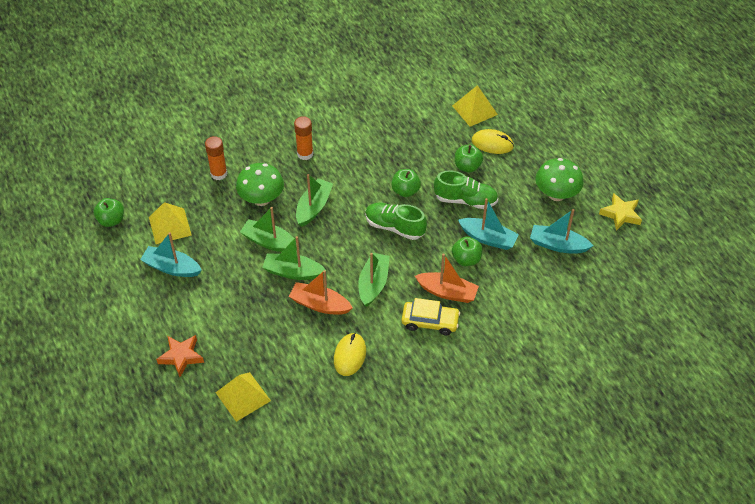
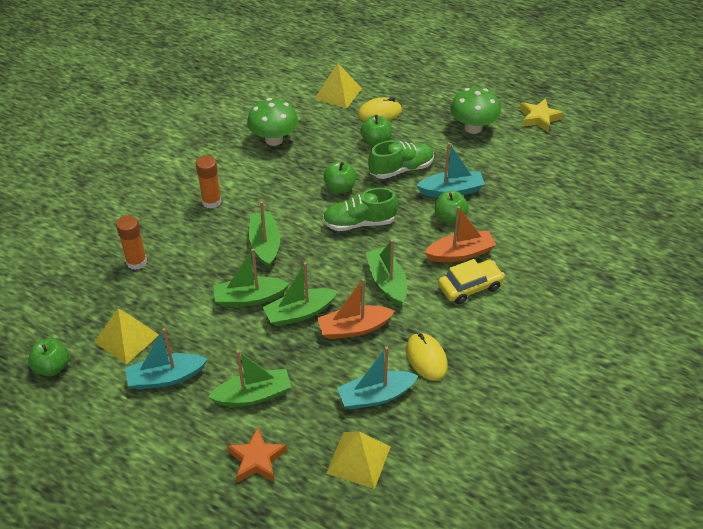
camera: 35 degrees left, 5 degrees down
(215, 312) = (253, 395): none -> green boat
(261, 199) = (204, 263): green mushroom -> green mushroom (274, 139)
(558, 245) = (514, 166): turquoise boat -> turquoise boat (376, 396)

